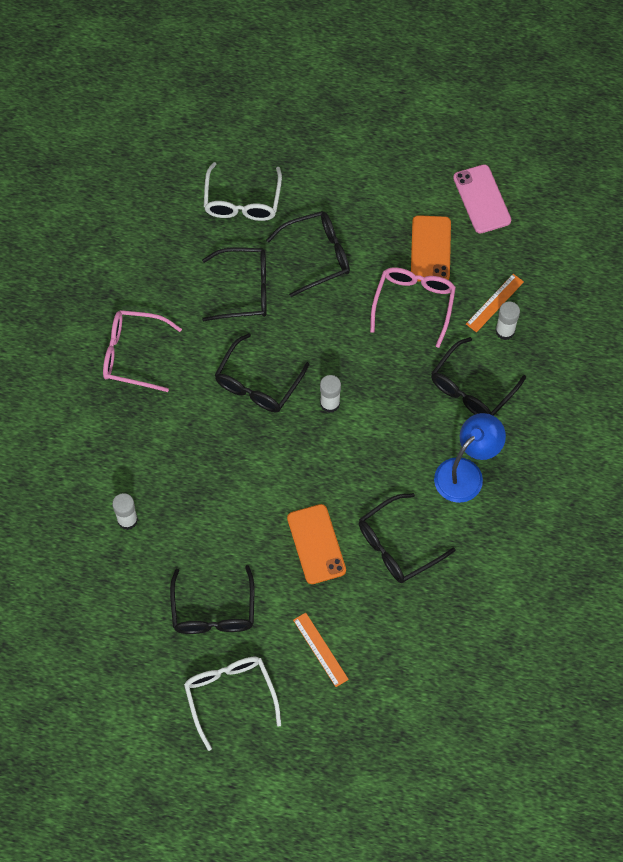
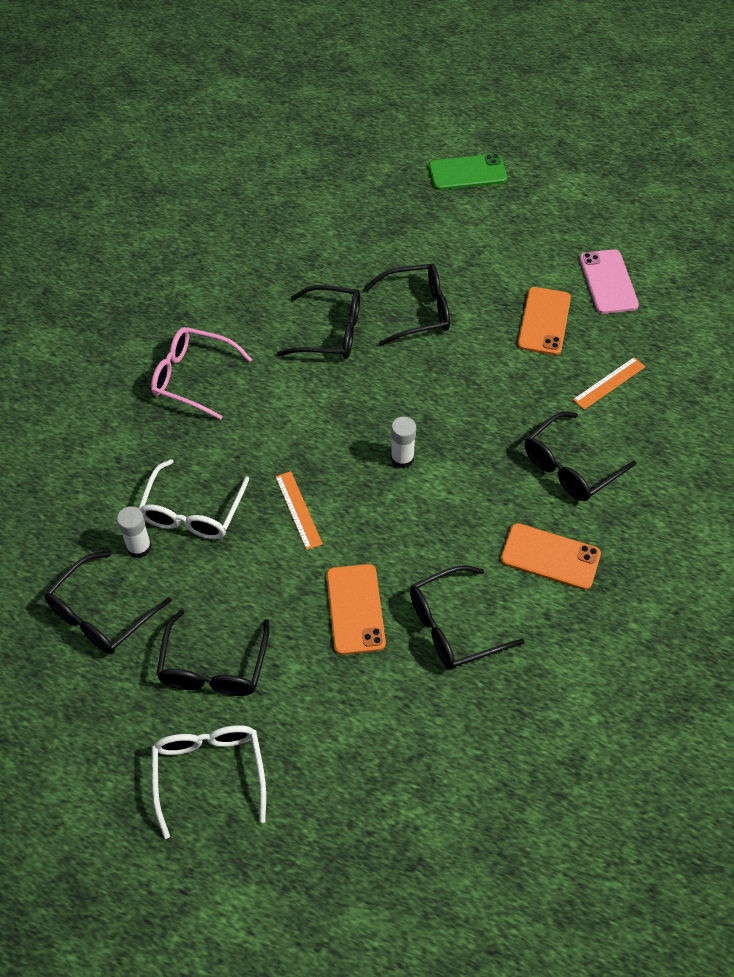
camera: 10 degrees right, 10 degrees down
(242, 201) = (347, 250): white glasses -> white glasses (192, 511)
(258, 383) = (324, 426): black glasses -> black glasses (101, 614)
(320, 649) = (335, 735): orange ruler -> orange ruler (298, 510)
(337, 98) = (467, 172): none -> green phone
(414, 304) = (516, 372): pink glasses -> none
(466, 473) = (550, 556): blue lamp -> orange phone
(505, 331) = (617, 413): white glue stick -> none

